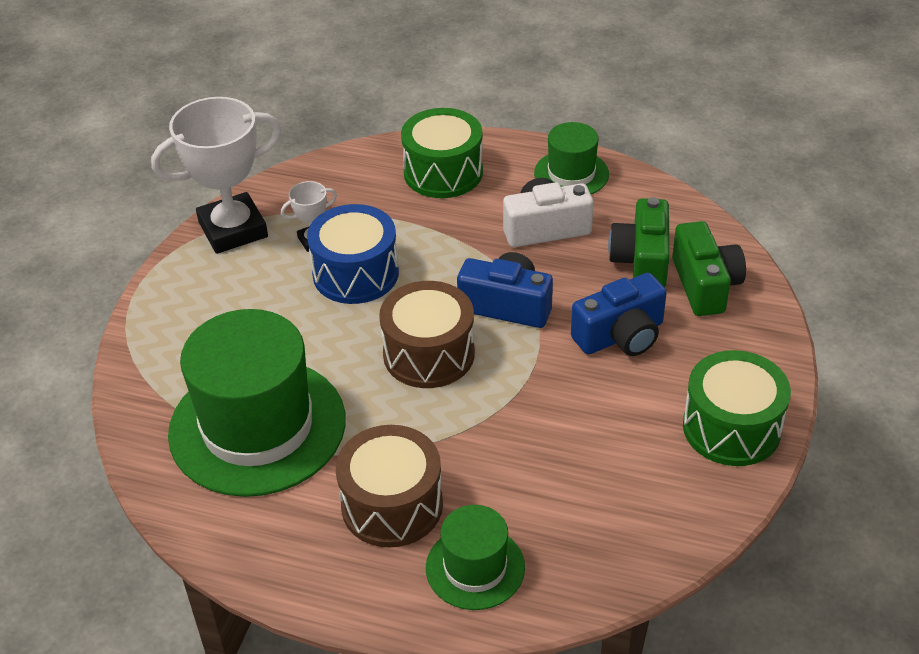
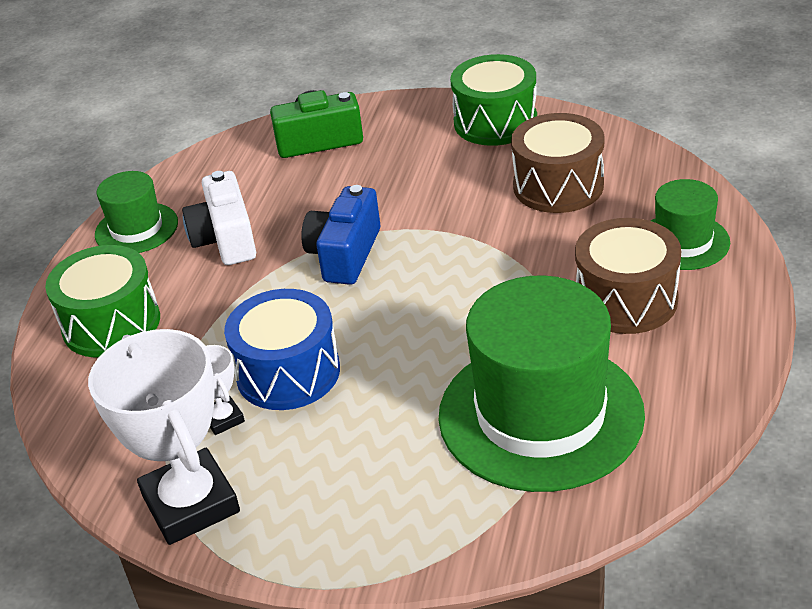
camera: 90 degrees left, 5 degrees down
(429, 354) = (418, 300): brown drum -> brown drum (558, 186)
(621, 336) = (387, 182): blue camera -> none
(641, 261) = (283, 176): green camera -> none

